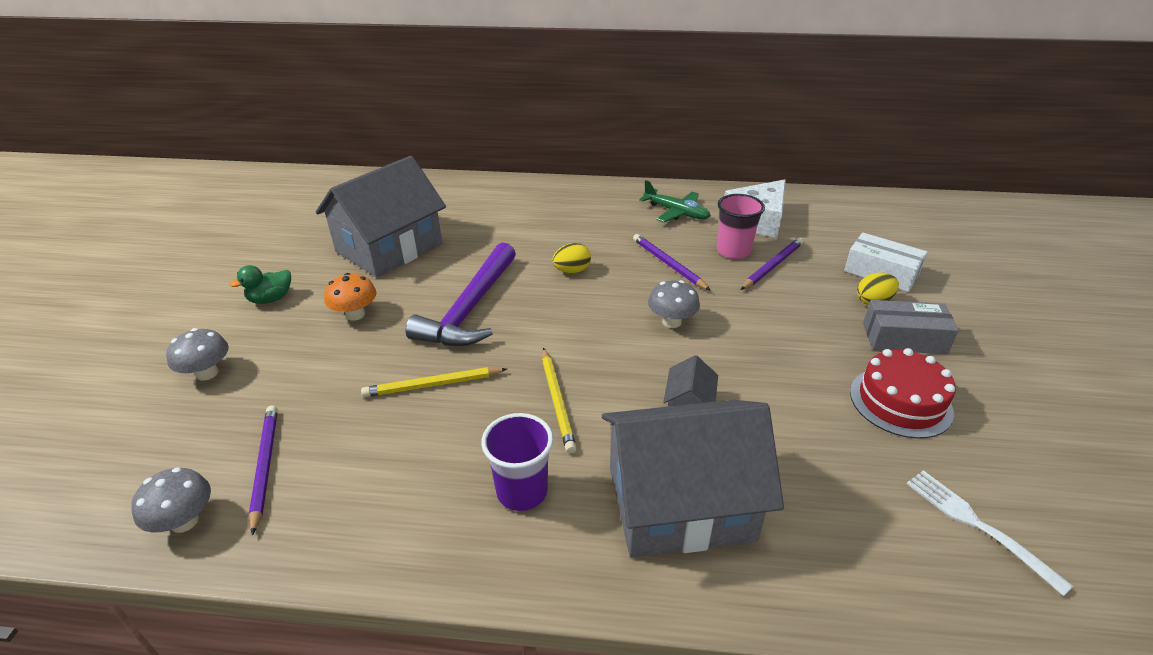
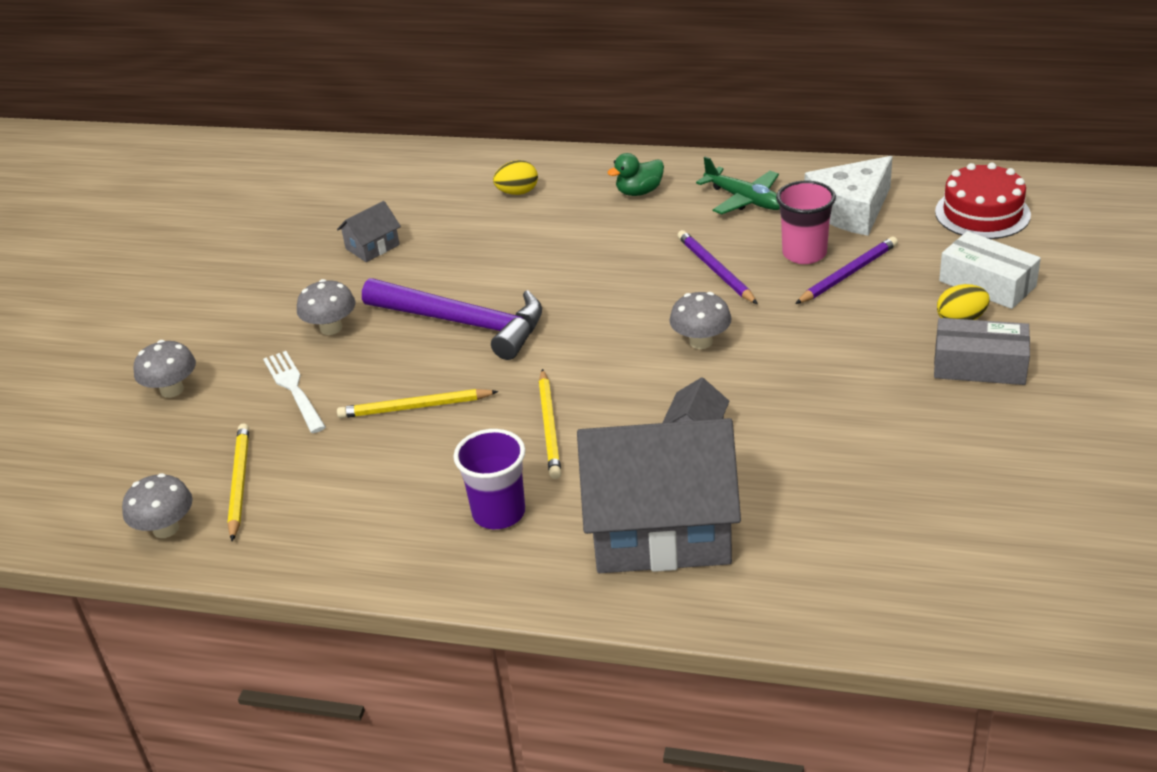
camera: 10 degrees right, 0 degrees up
(265, 467) = (239, 483): purple pencil -> yellow pencil
(271, 299) = (234, 309): green duck -> green duck (639, 192)
(355, 314) = (331, 328): orange mushroom -> grey mushroom
(389, 248) = (372, 247): grey house -> grey house, size x0.42
(470, 309) = (464, 323): purple hammer -> purple hammer turned 90 degrees counterclockwise
(572, 271) = (593, 278): yellow egg -> yellow egg (517, 192)
(900, 402) = (942, 436): red cake -> red cake (982, 213)
(978, 525) = (970, 558): white fork -> white fork (294, 389)

